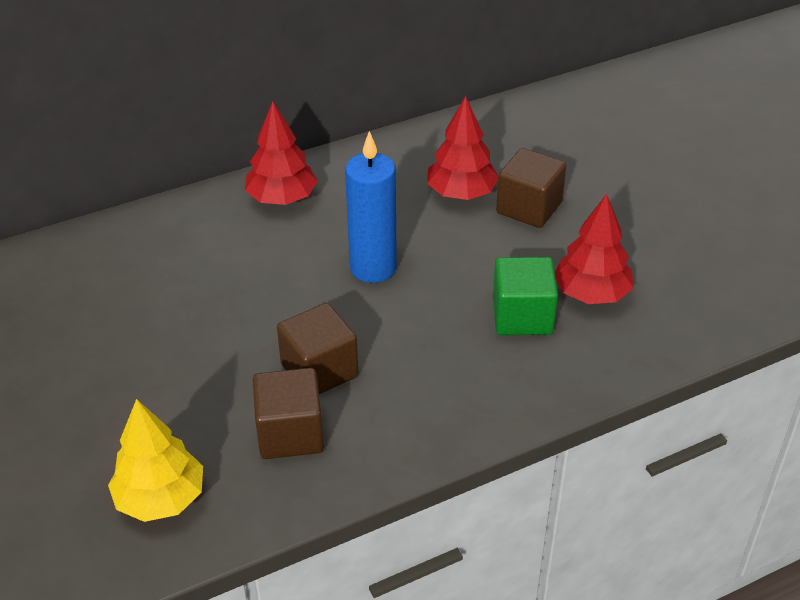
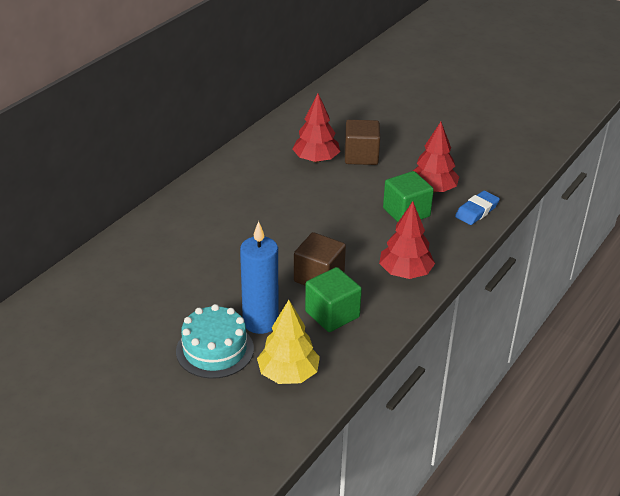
camera: 30 degrees left, 5 degrees down
(103, 423) = (215, 350): none -> turquoise cake
(282, 198) = (209, 194): red tree -> red tree (405, 273)
(290, 433) = (332, 314): brown cube -> green cube
(373, 268) = (300, 214): blue candle -> blue candle (260, 322)
(630, 351) = (477, 211): none -> blue eraser

